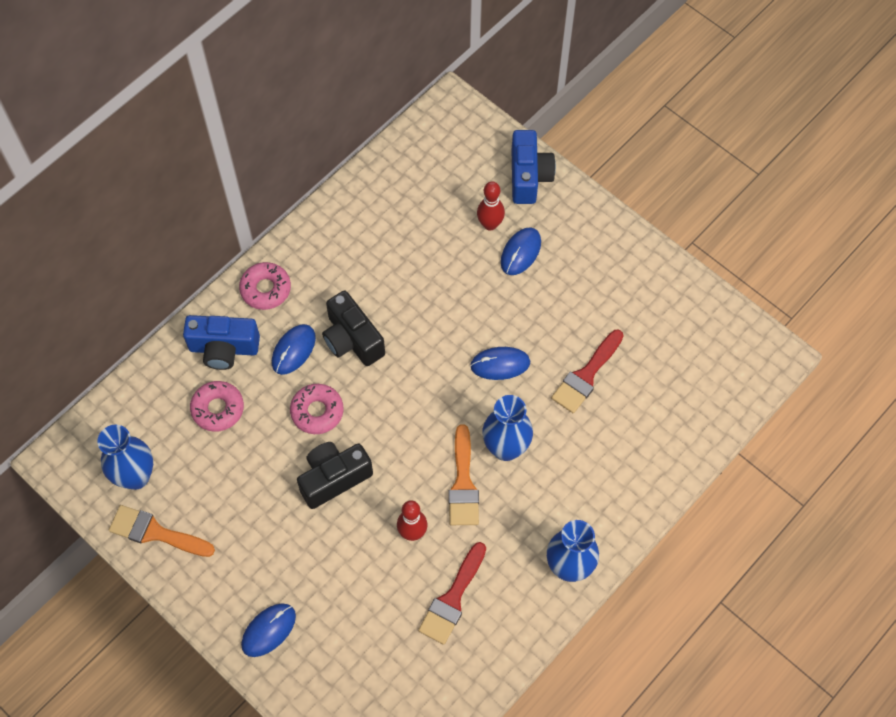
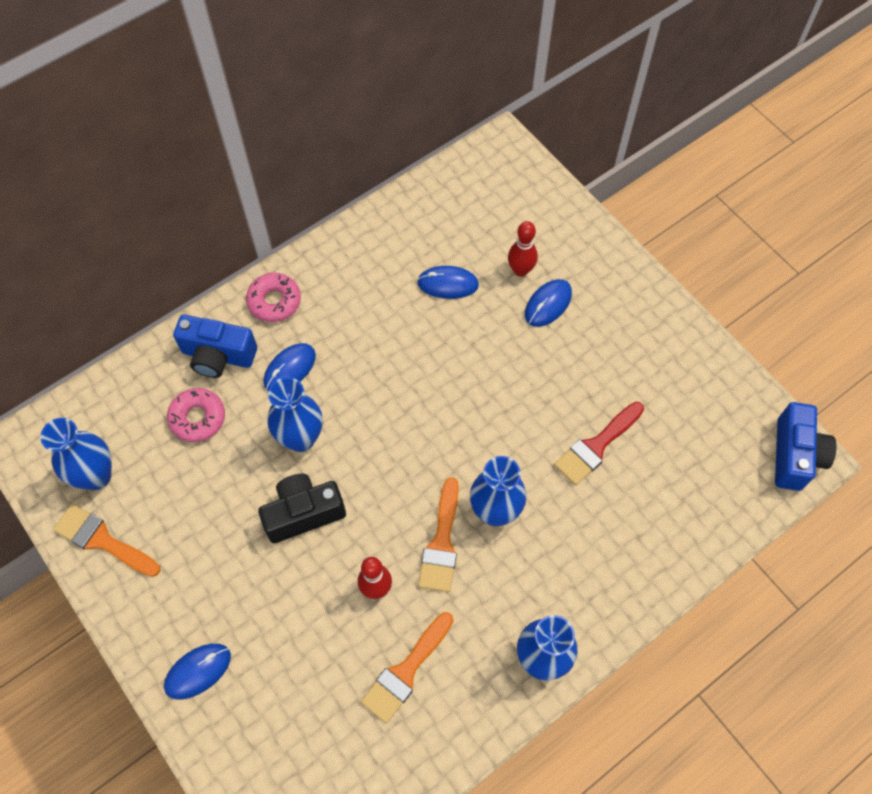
camera: 10 degrees right, 0 degrees up
(317, 411) = (301, 438): pink donut -> blue vase
(352, 339) = (353, 367): black camera -> none
(452, 598) = (406, 671): red brush -> orange brush
(500, 364) = (505, 419): blue mouse -> blue mouse (448, 284)
(528, 176) = (570, 227): blue camera -> blue camera (795, 455)

